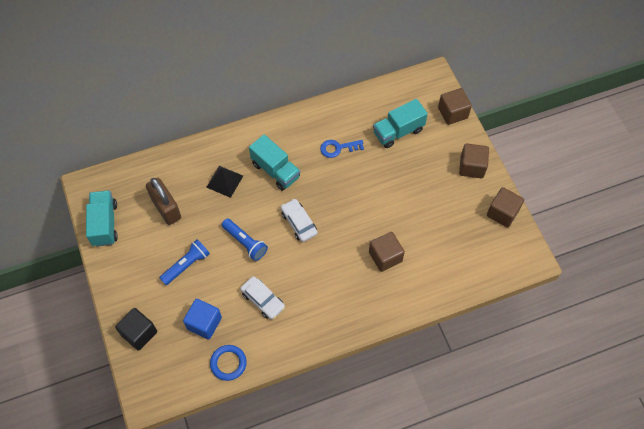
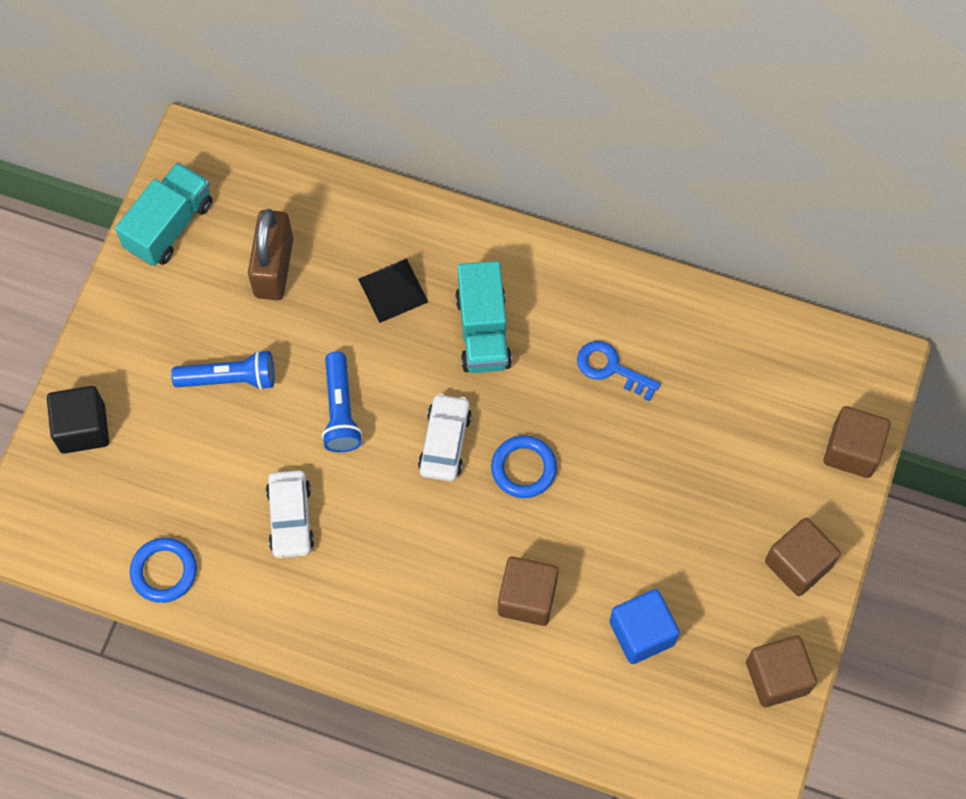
camera: 40 degrees right, 5 degrees up
(204, 323) = (181, 486): blue cube -> blue cube (641, 633)
(339, 209) = (523, 468): none -> blue ring
(398, 131) = (732, 414): turquoise truck -> none

